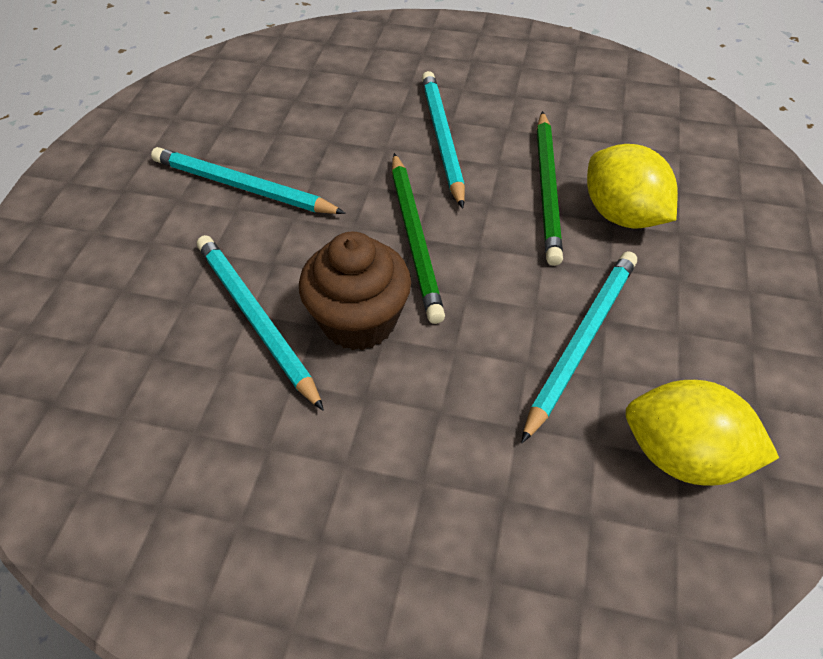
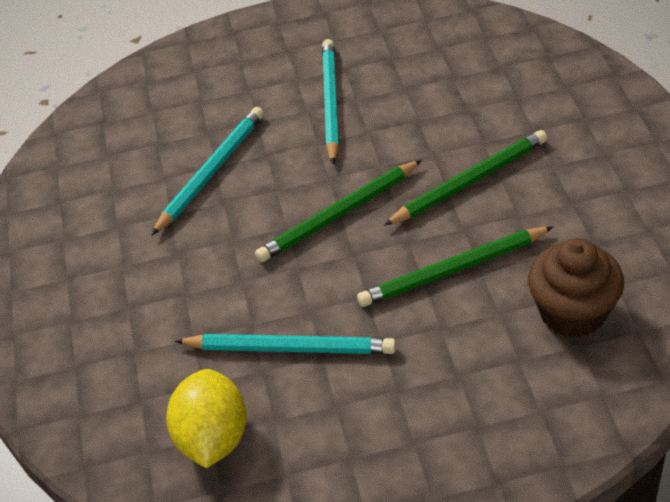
camera: 70 degrees right, 5 degrees down
(359, 320) = (239, 221): brown cupcake -> brown cupcake (572, 312)
(441, 139) = (469, 181): turquoise pencil -> green pencil
(622, 215) = (453, 330): yellow lemon -> none

